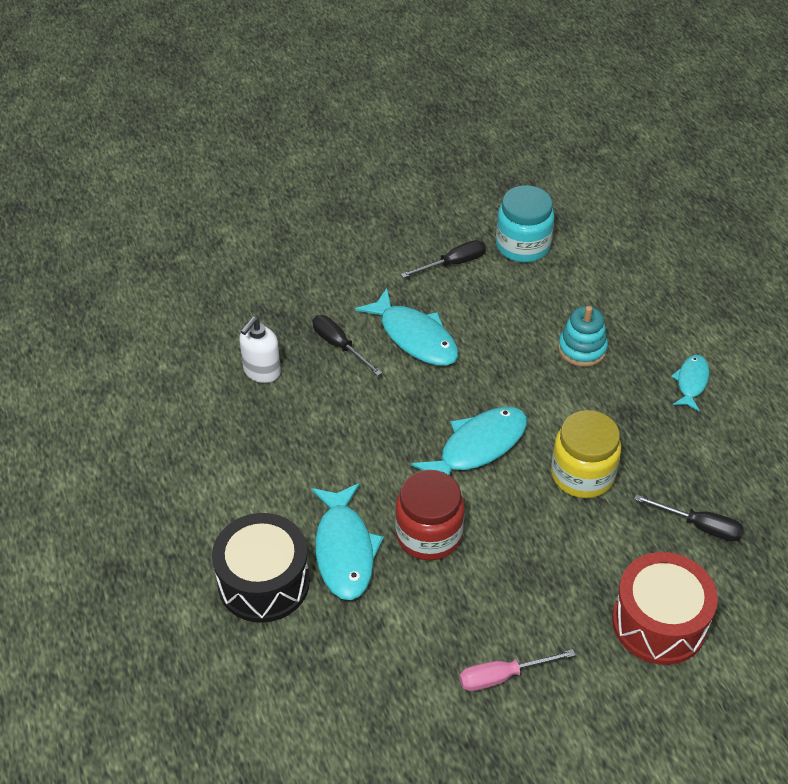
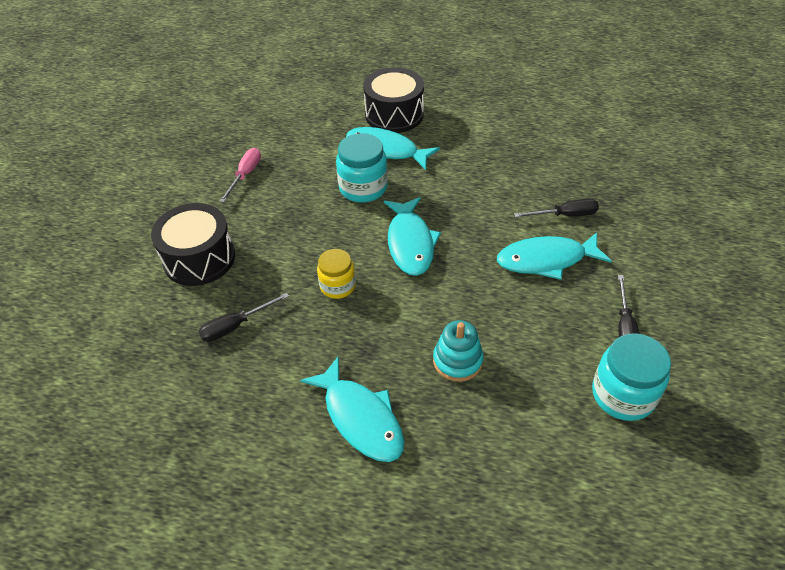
camera: 125 degrees right, 0 degrees up
(261, 371) = (565, 169): white soap dispenser -> none
(429, 535) = (363, 188): red jar -> turquoise jar
(582, 474) = (337, 286): yellow jar -> yellow jar, size x0.65
(659, 622) = (199, 258): red drum -> black drum
(691, 382) = (360, 418): turquoise fish -> turquoise fish, size x1.73

